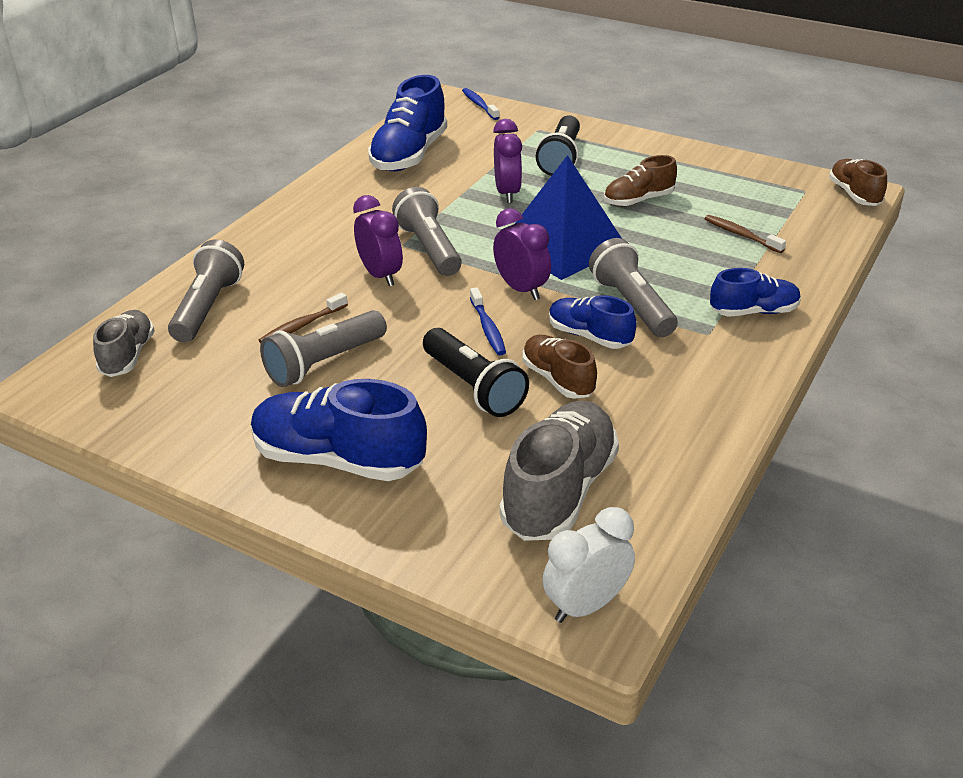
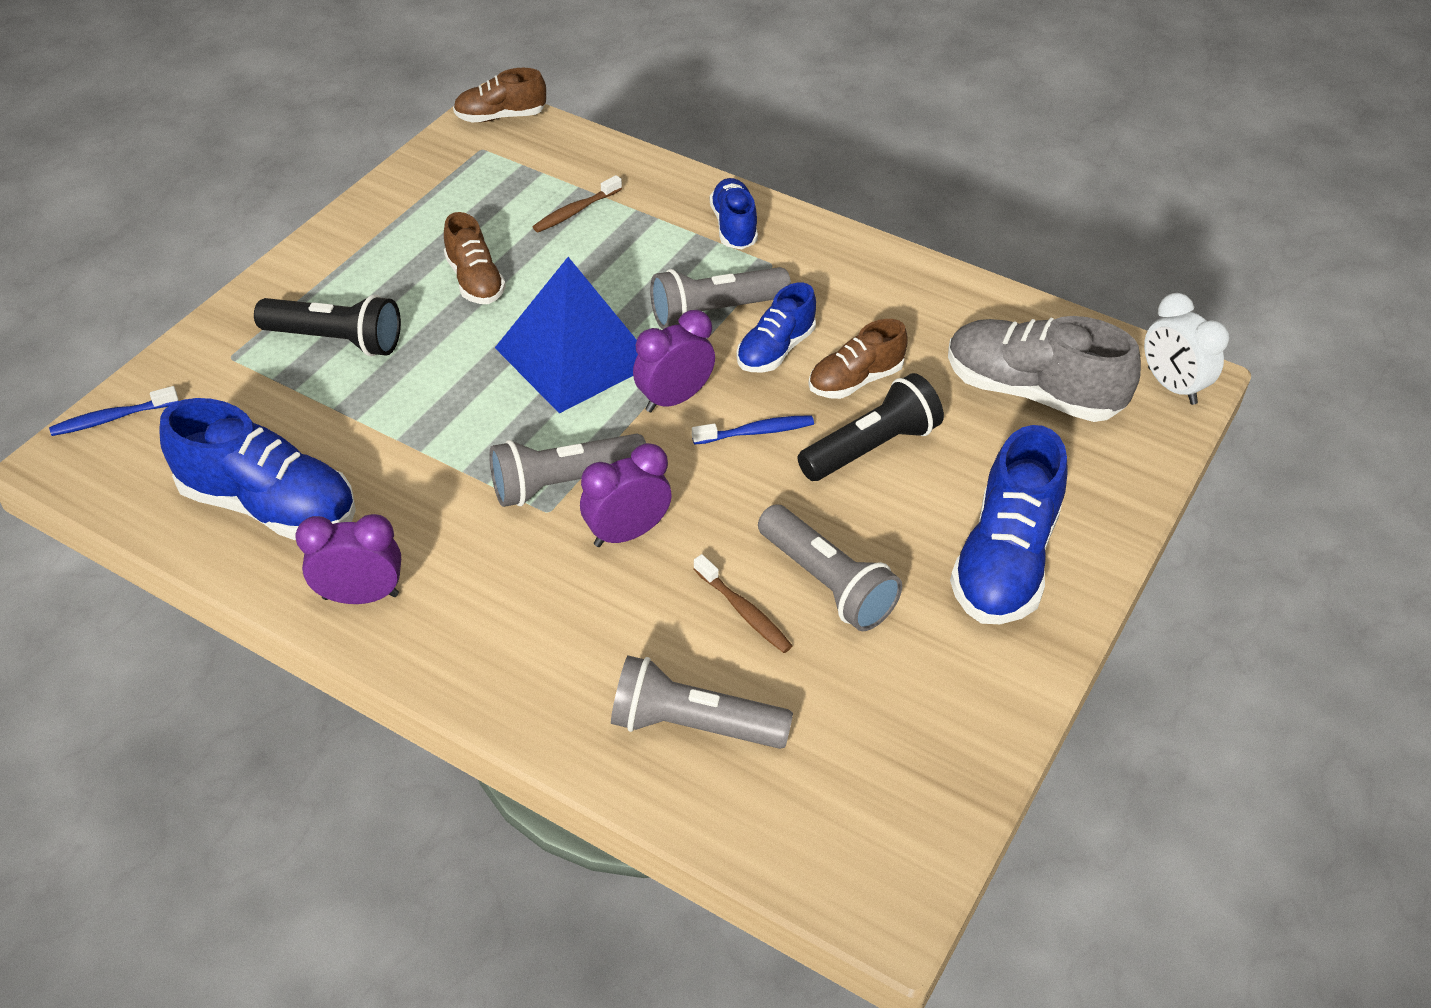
camera: 90 degrees left, 10 degrees up
(128, 356) = (811, 806): grey shoe -> none
(507, 193) = (425, 399): purple clock -> purple clock (360, 596)

